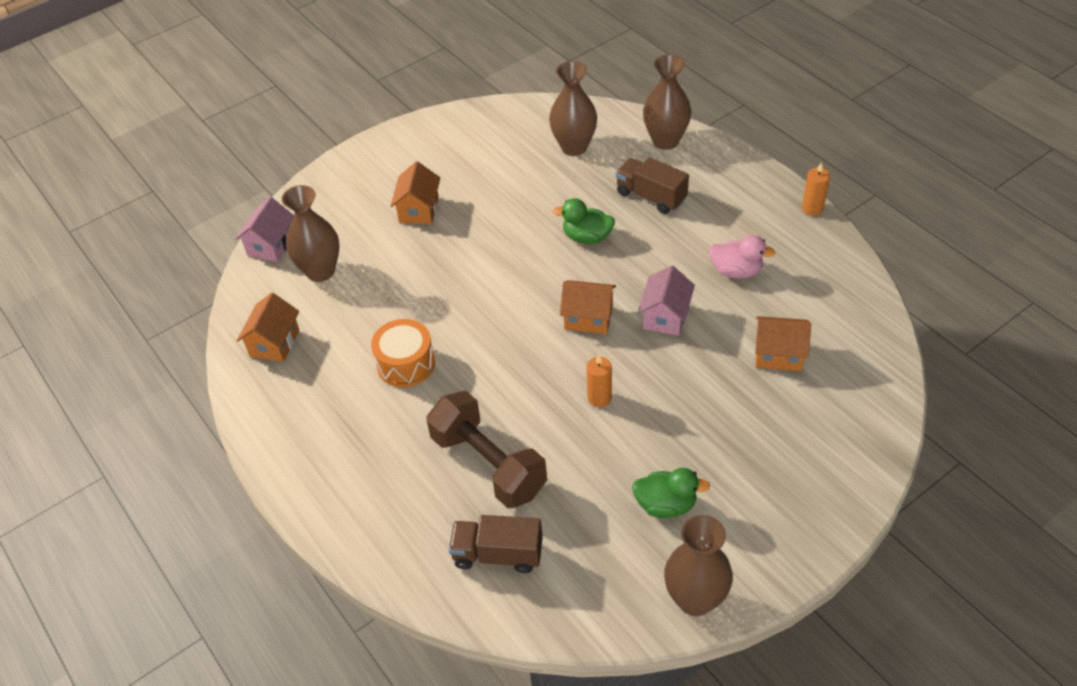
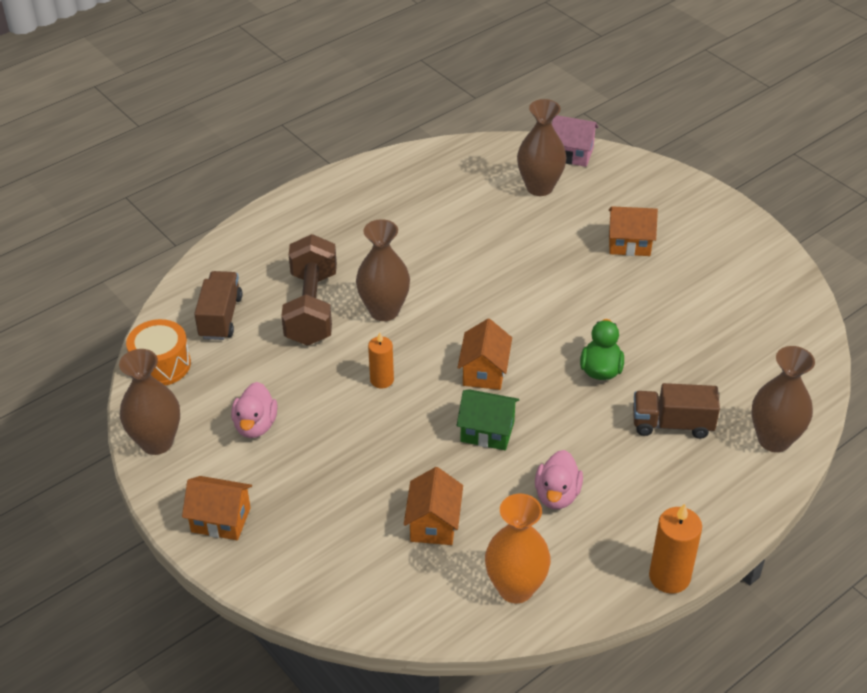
camera: 85 degrees right, 5 degrees down
(274, 343) = (452, 170): orange house -> orange house (221, 520)
(406, 364) = (427, 250): orange drum -> orange drum (161, 365)
(488, 464) = (311, 308): brown dumbbell -> brown dumbbell turned 45 degrees counterclockwise
(574, 147) = (748, 358): brown vase -> brown vase (384, 311)
(651, 196) = (672, 424): brown truck -> brown truck turned 120 degrees counterclockwise
(665, 316) = (487, 431): pink house -> green house
(666, 505) = (255, 425): green duck -> pink duck
(812, 208) = (669, 577): orange candle -> orange candle, size x1.53
(840, 300) = (515, 588): none -> orange vase

